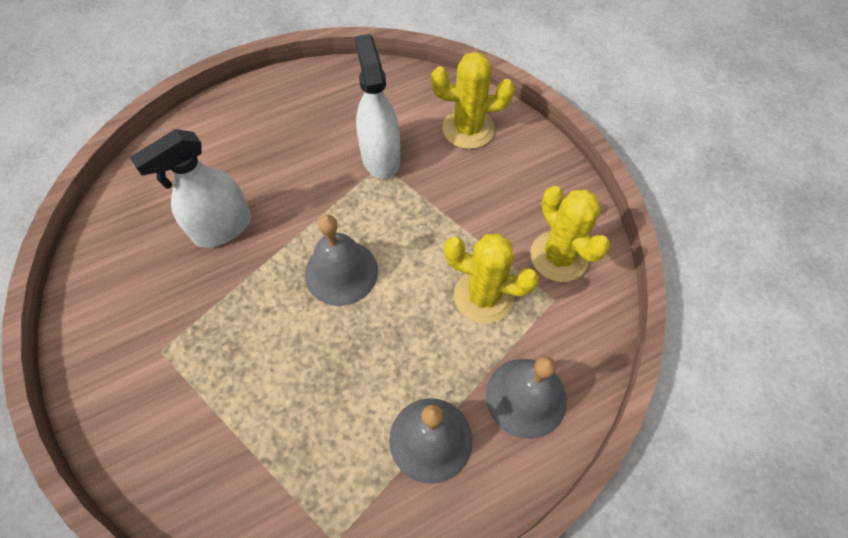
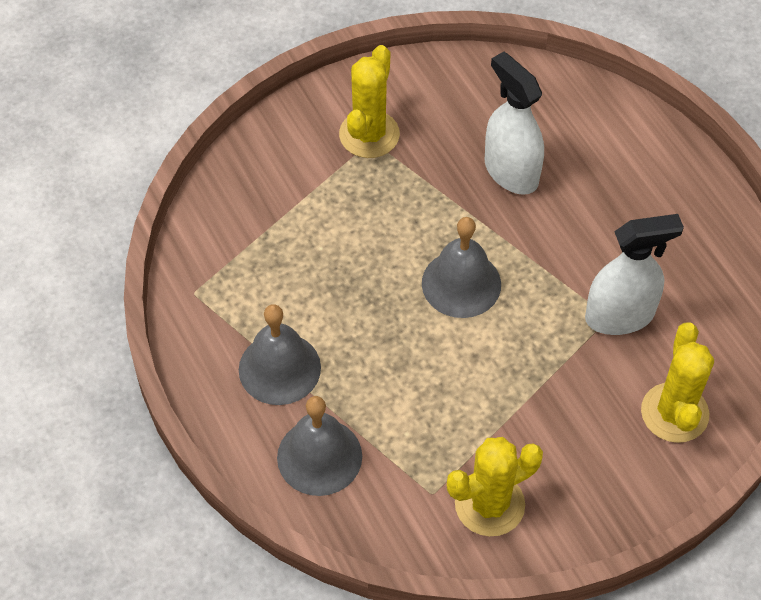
camera: 90 degrees right, 5 degrees down
(483, 296) = (435, 421): yellow cactus -> yellow cactus (369, 134)

